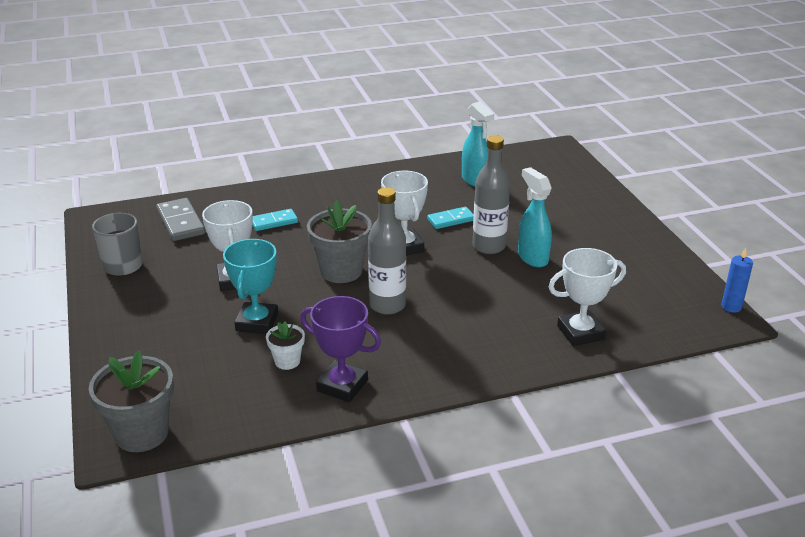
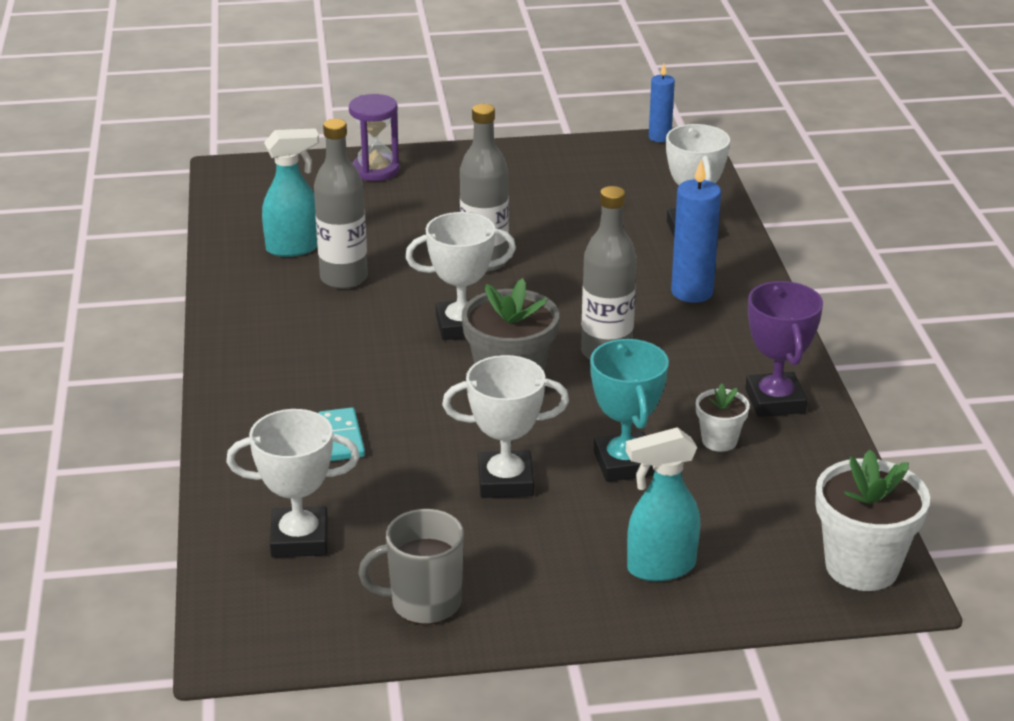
camera: 80 degrees left, 0 degrees up
(141, 433) = (862, 567): grey flower pot -> white flower pot
(180, 222) = (299, 539): grey domino -> white trophy
(257, 322) = (624, 463): turquoise trophy -> turquoise trophy turned 60 degrees clockwise
(342, 386) = (775, 401): purple trophy -> purple trophy turned 45 degrees counterclockwise
(446, 200) = (344, 278): none -> grey bottle
(451, 220) = (401, 281): turquoise domino -> none
(484, 338) = (692, 292): none -> blue candle
(532, 257) = (522, 235): turquoise spray bottle -> turquoise spray bottle (660, 567)
(591, 193) = (376, 170): none -> purple hourglass

